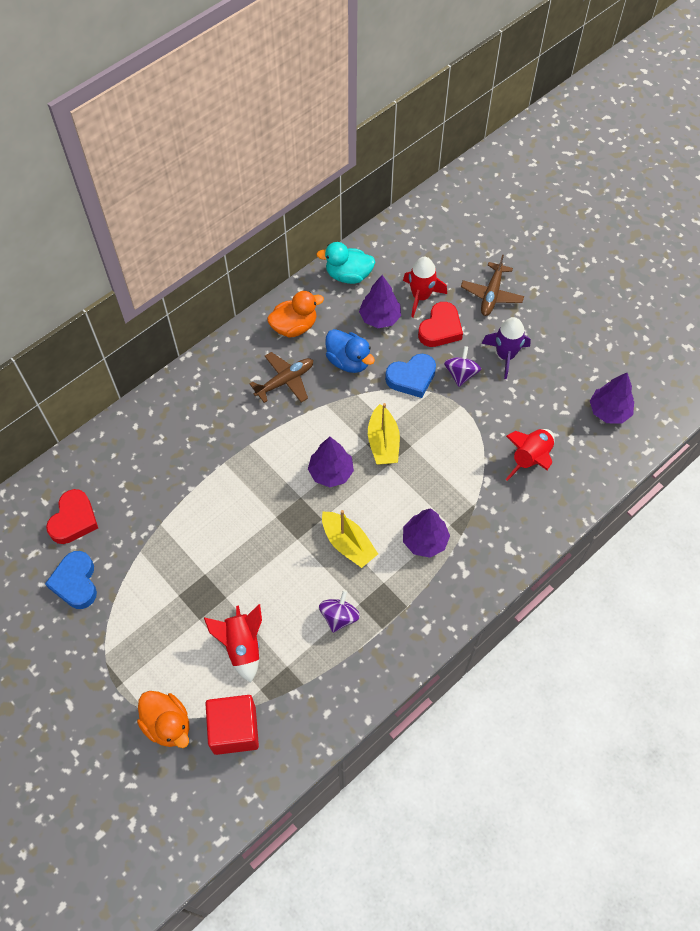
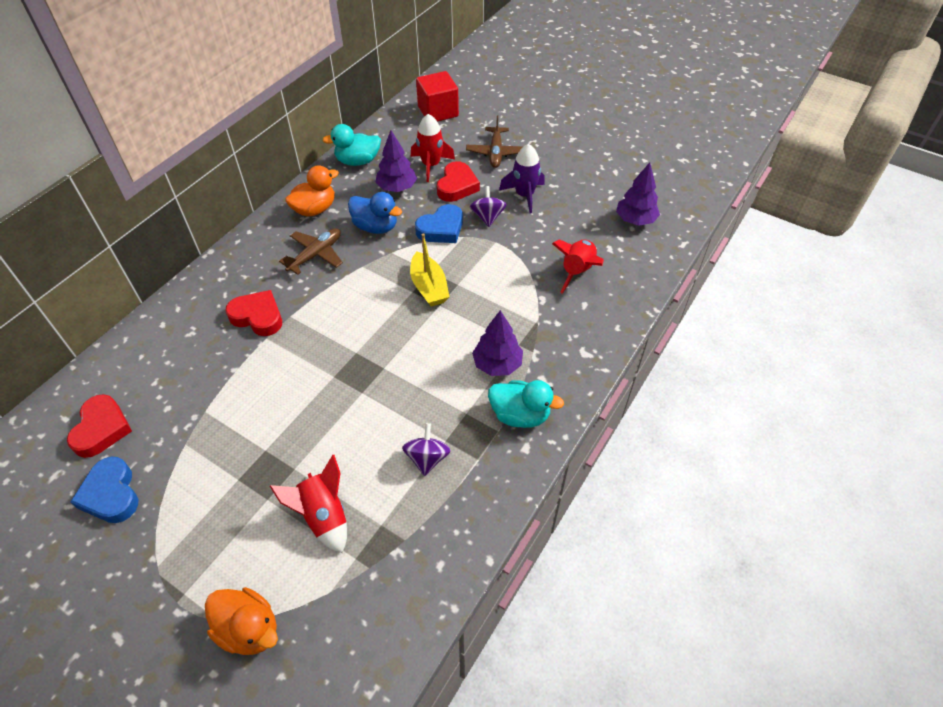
camera: 15 degrees left, 10 degrees down
(220, 438) = (258, 316): none -> red heart
(234, 729) = (334, 613): red cube -> red cube (438, 111)
(331, 472) = (382, 323): purple tree -> none
(348, 544) = (418, 385): yellow boat -> none
(431, 596) = (520, 415): none -> turquoise duck

